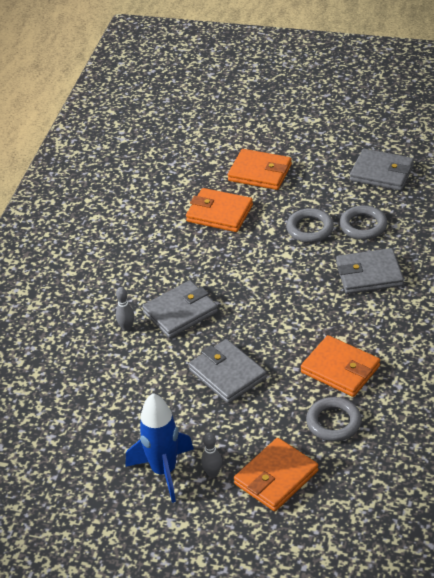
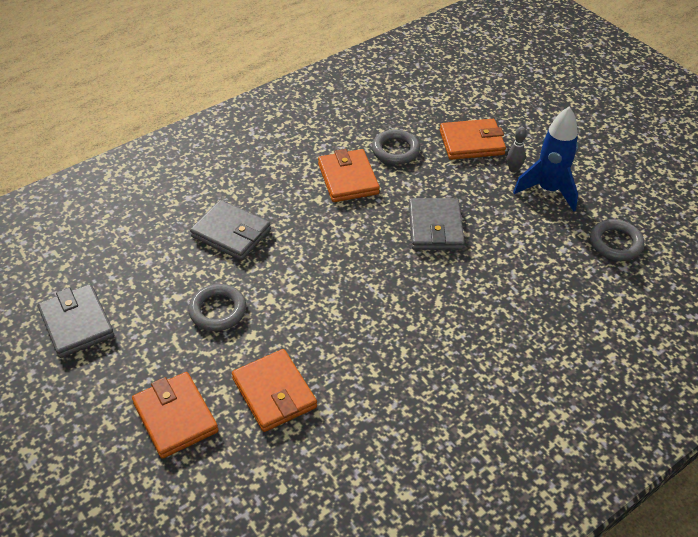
camera: 145 degrees left, 5 degrees up
(126, 327) = (483, 324): grey bowling pin -> none
(180, 312) = (421, 306): grey wallet -> none
(363, 226) = (172, 280): grey ring -> grey ring (615, 243)

